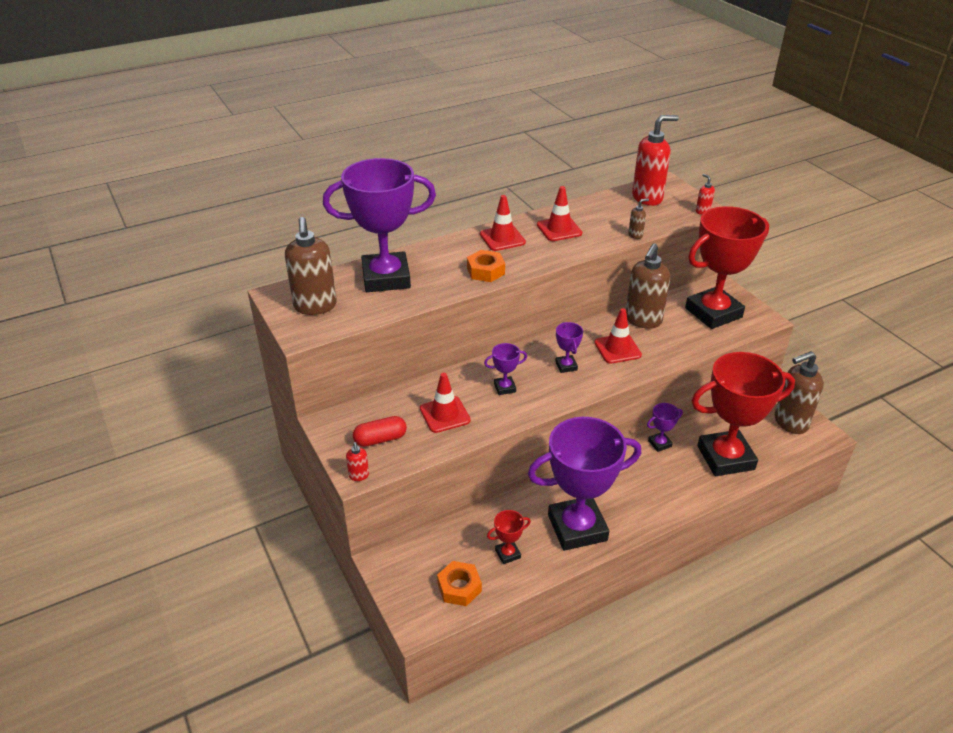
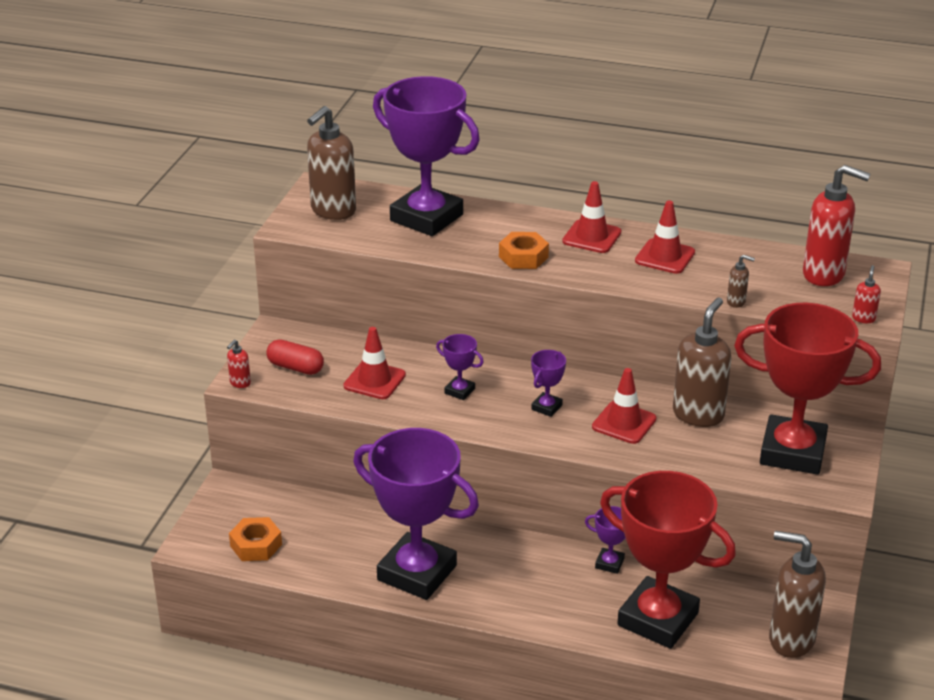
camera: 45 degrees right, 5 degrees down
(508, 554) = (329, 550): red trophy -> none
(643, 320) = (698, 414): brown soap dispenser -> brown soap dispenser turned 135 degrees clockwise

